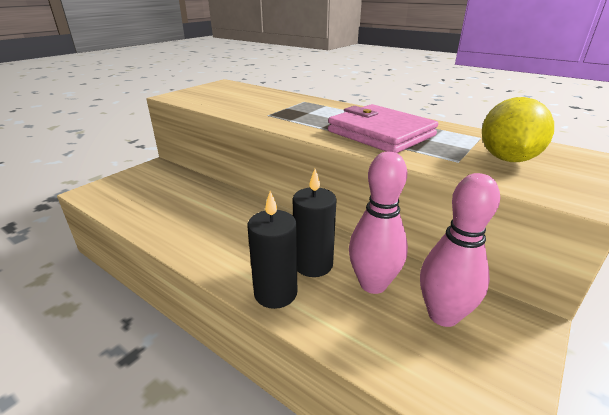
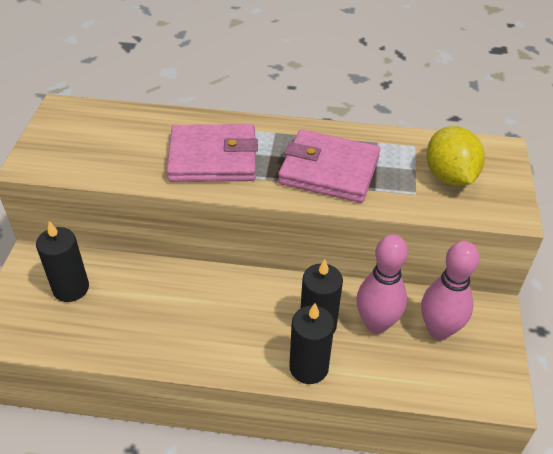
camera: 30 degrees left, 15 degrees up
(158, 185) = (71, 288): none -> black candle
(292, 112) = (213, 158): none -> pink wallet

